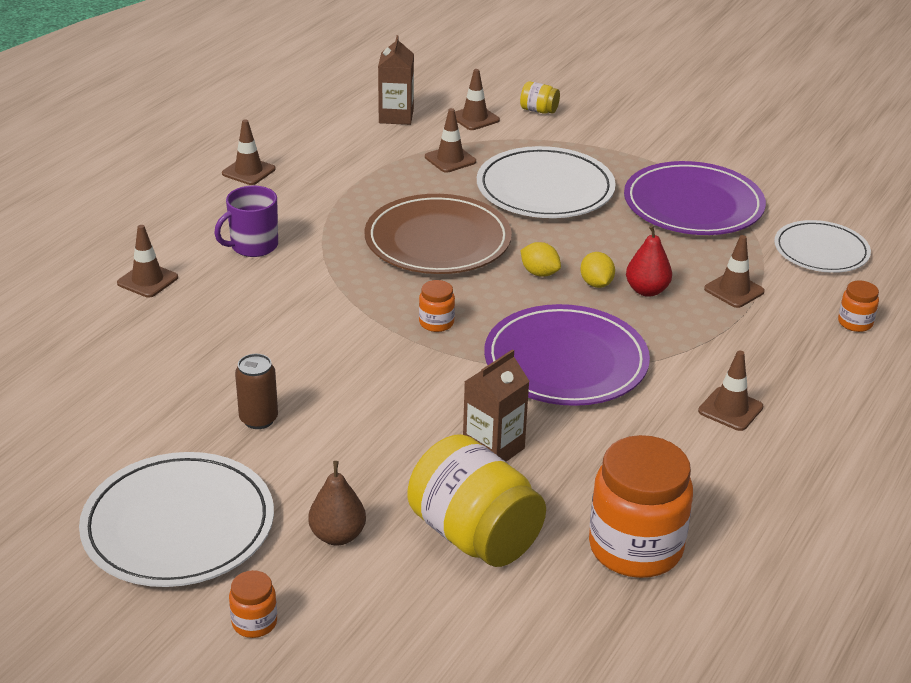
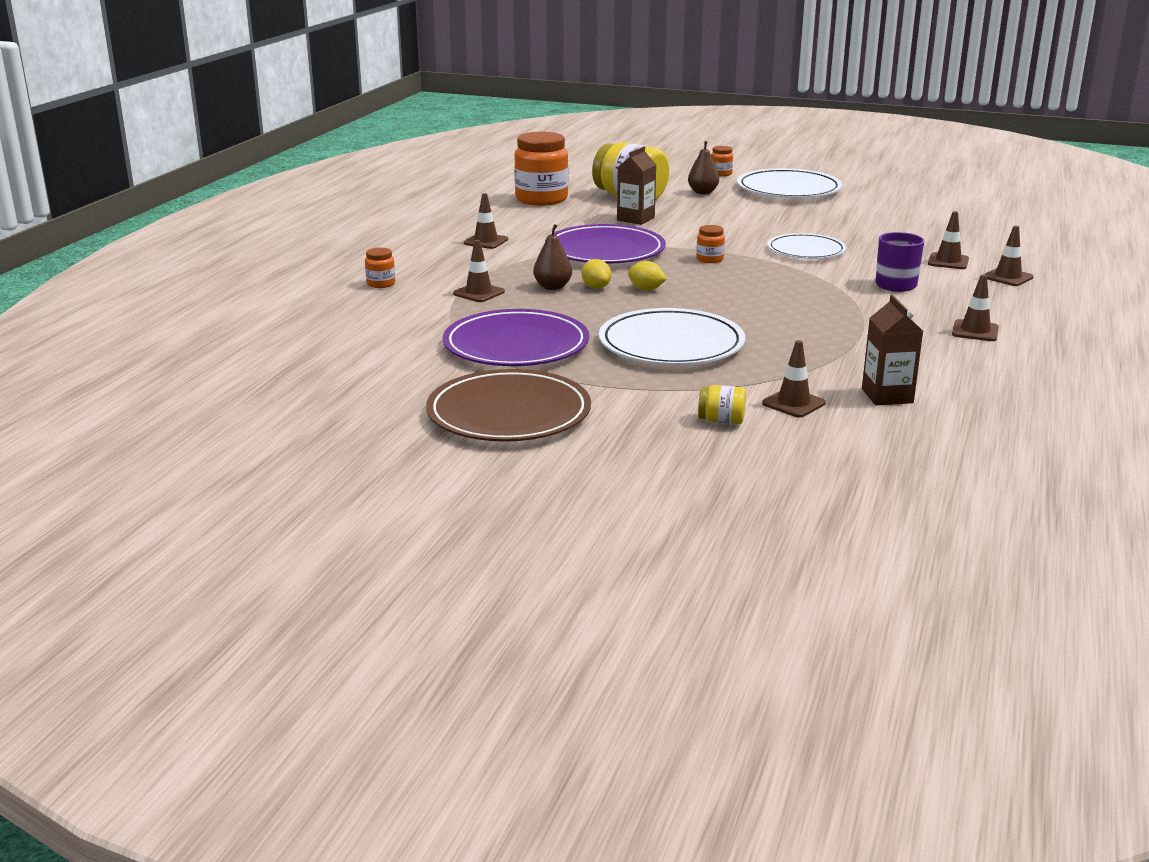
camera: 170 degrees right, 10 degrees down
(258, 419) = (787, 218): brown can -> none
(437, 240) = (746, 300): brown plate -> brown plate (509, 413)
(450, 159) = (786, 360): brown traffic cone -> brown traffic cone (1007, 277)
(647, 290) = (552, 287): red pear -> brown pear
(821, 251) = (393, 323): white plate -> white plate (806, 250)

